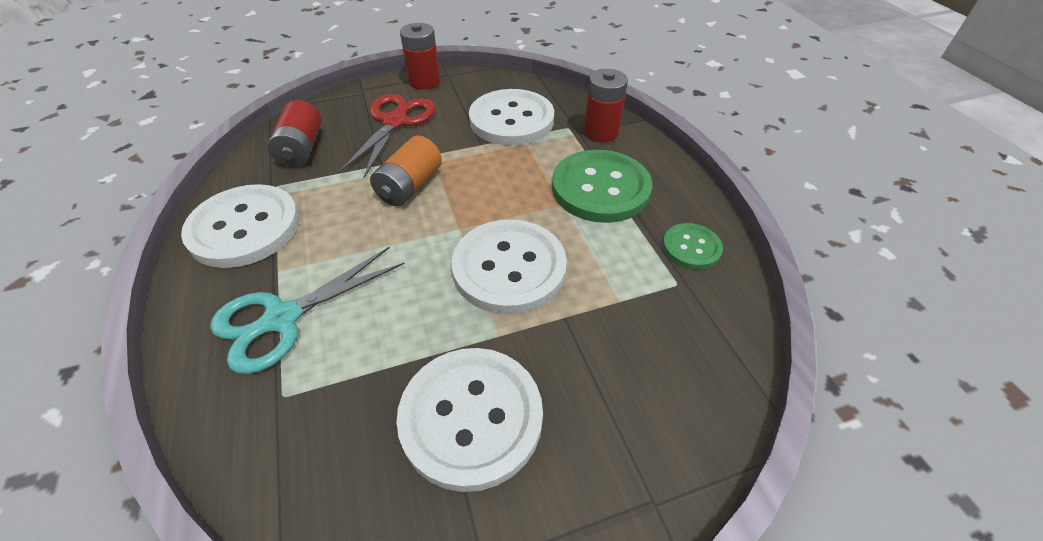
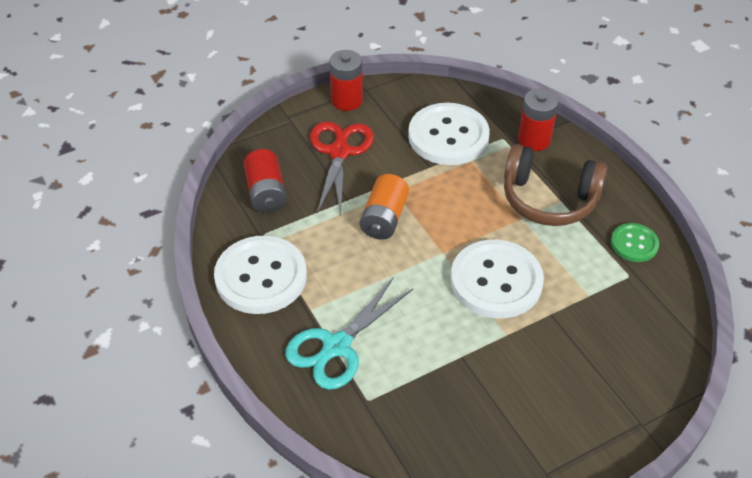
camera: 10 degrees left, 0 degrees up
(471, 417) = (507, 393): white button -> none
(600, 188) = (549, 199): green button -> brown headphones

